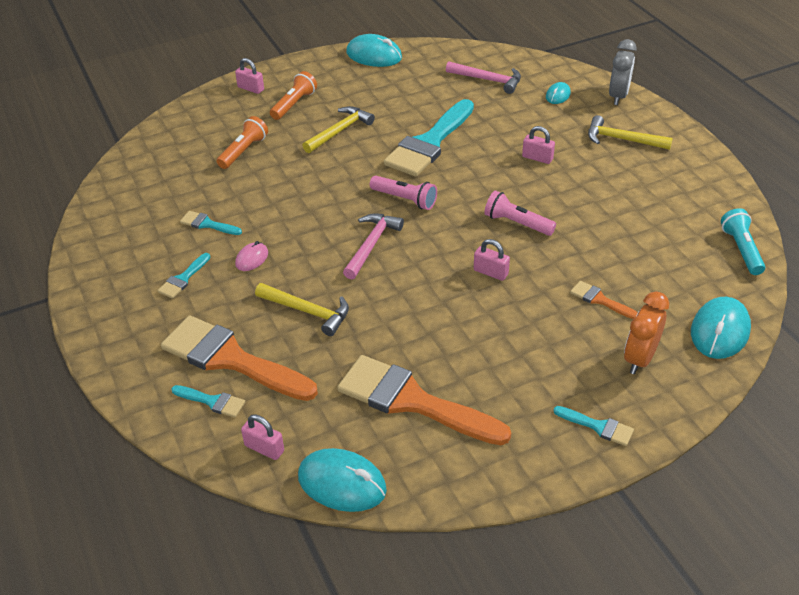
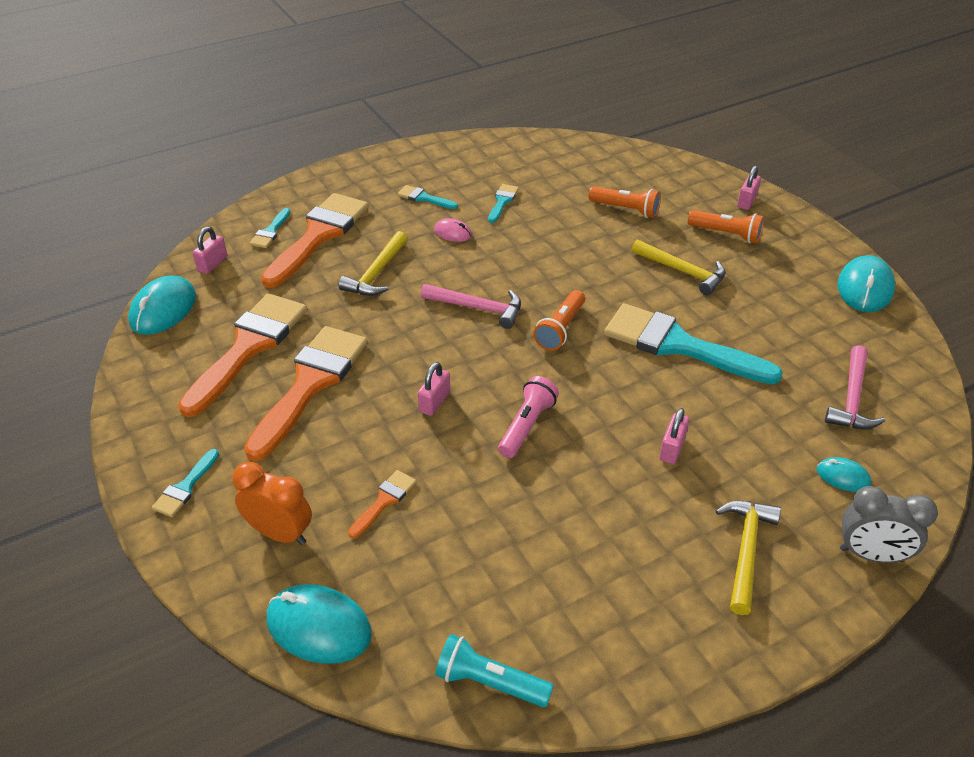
camera: 85 degrees right, 0 degrees up
(405, 199) = (560, 329): pink flashlight -> orange flashlight
(467, 351) = (310, 384): none -> orange brush
(741, 250) = (489, 682): turquoise flashlight -> turquoise flashlight turned 150 degrees counterclockwise

